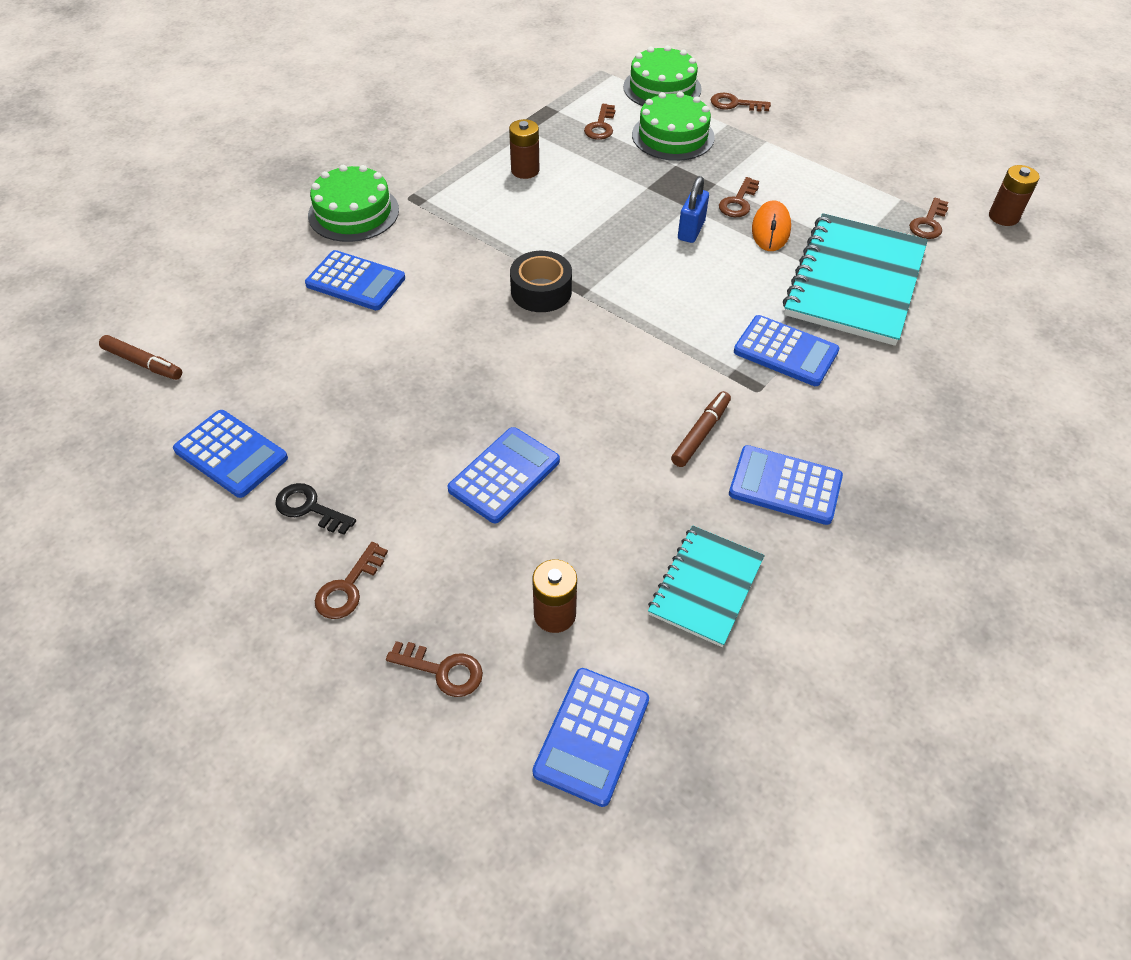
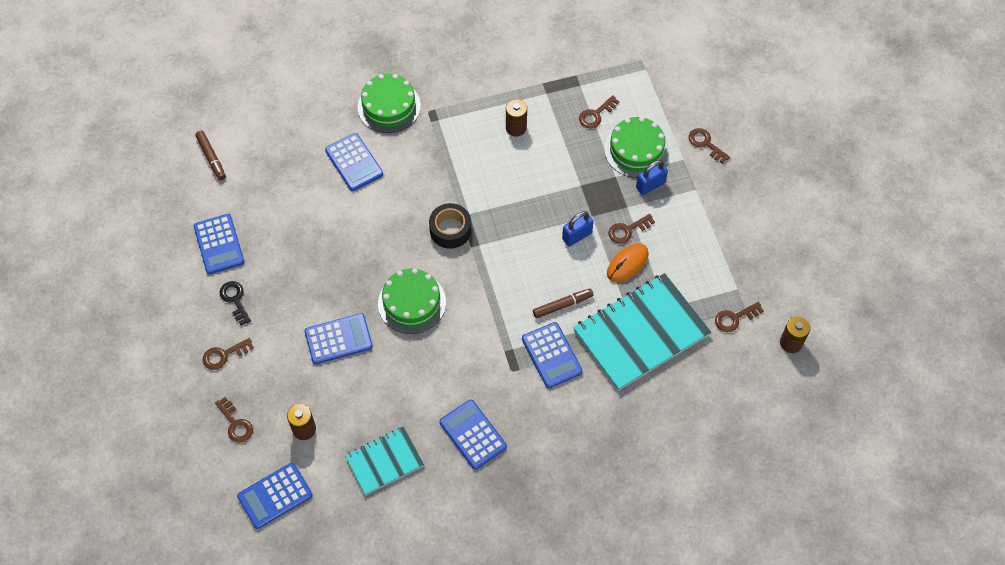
camera: 35 degrees right, 10 degrees up
(662, 88) = (668, 101): green cake -> green cake (412, 303)
(700, 433) = (457, 377): brown marker -> brown marker (562, 305)
(719, 156) = (650, 185): none -> blue padlock

